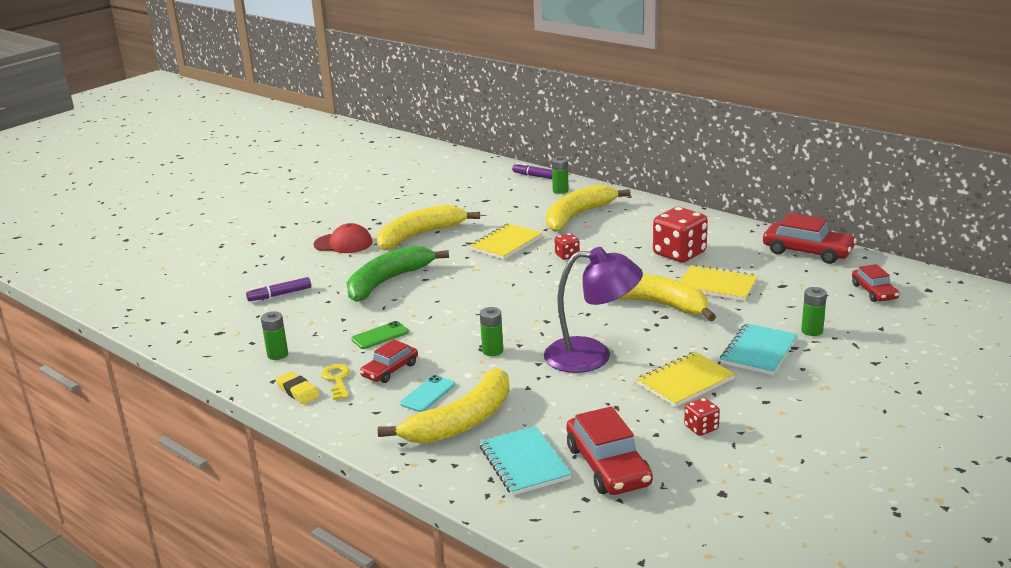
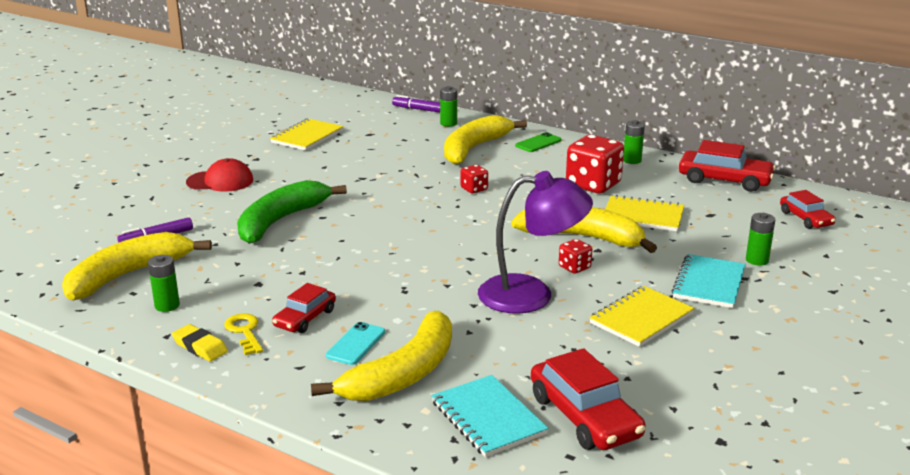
camera: 10 degrees left, 0 degrees up
(380, 336) = (285, 280): green phone -> green phone (538, 143)
(419, 235) = (305, 171): yellow banana -> yellow banana (127, 275)
(492, 351) = (418, 293): green battery -> green battery (632, 160)
(506, 243) = (404, 178): yellow notebook -> yellow notebook (307, 137)
(701, 428) = (674, 368): red dice -> red dice (574, 267)

